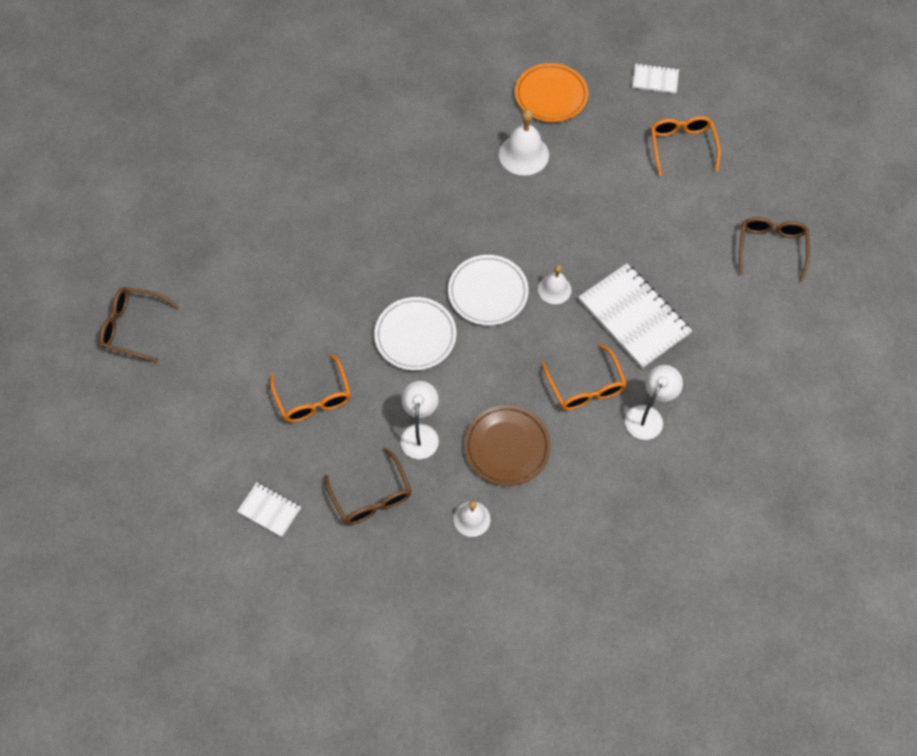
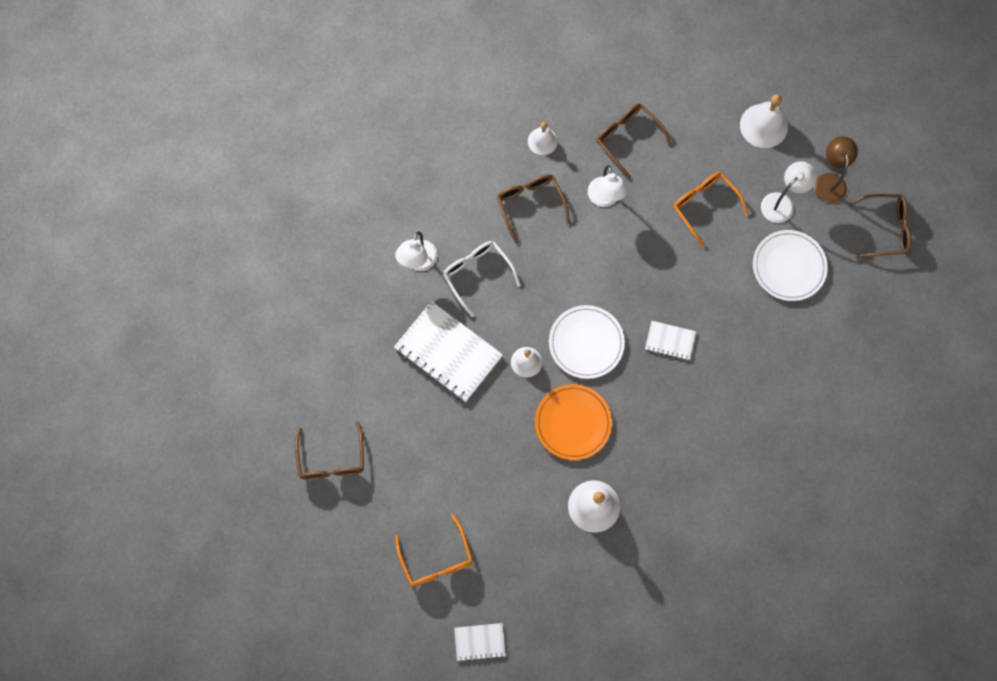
camera: 165 degrees right, 10 degrees up
(166, 391) = (829, 181): none -> brown lamp
(209, 471) = (763, 125): none -> white bell
(228, 380) = (782, 203): none -> white lamp
(269, 510) = (703, 108): white notebook -> white notebook (670, 341)
(415, 336) = (637, 284): white plate -> white plate (788, 267)
(507, 447) = (530, 205): brown plate -> brown glasses
(551, 96) = (585, 589): orange plate -> orange plate (572, 423)
(585, 386) = (477, 275): orange glasses -> white glasses

